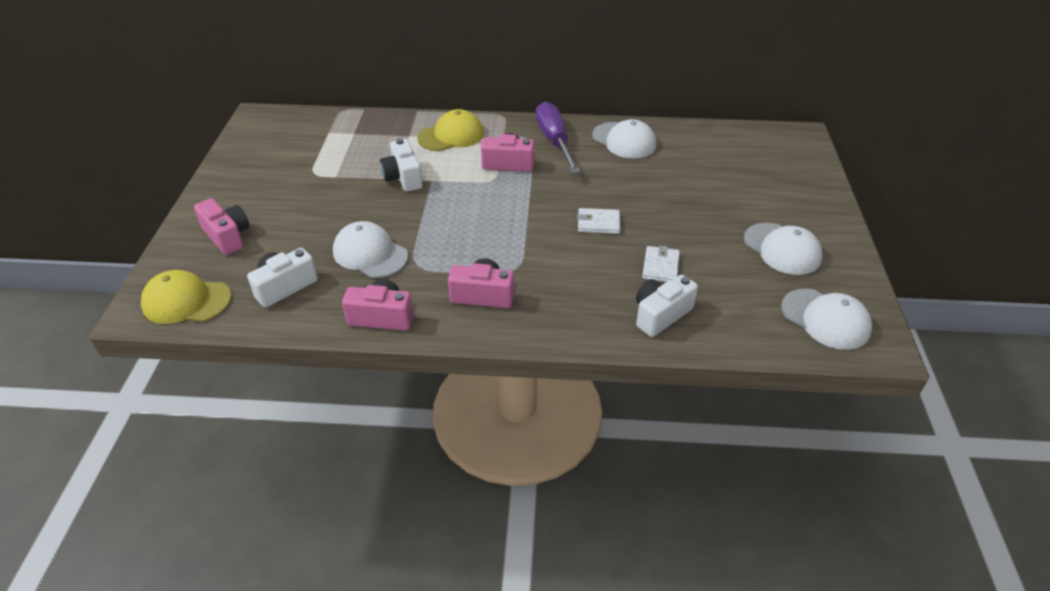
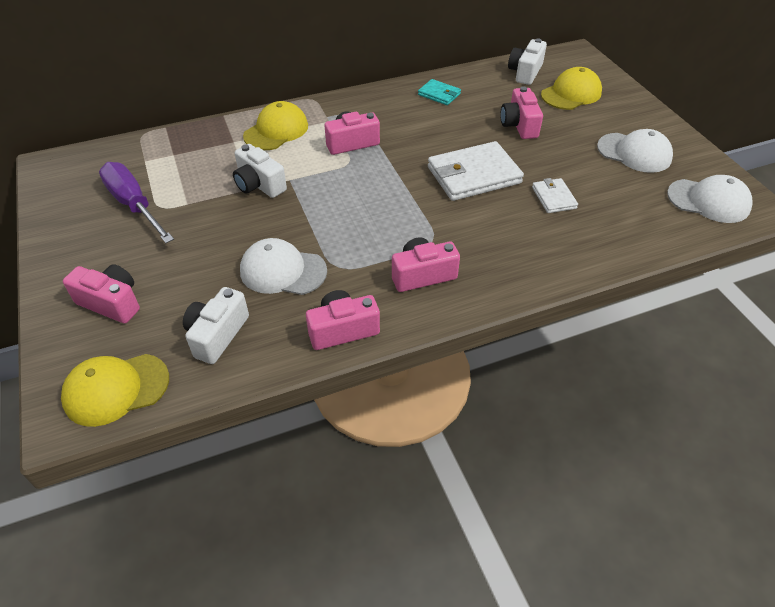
camera: 25 degrees left, 5 degrees up
(554, 141) = (378, 110): purple screwdriver -> purple screwdriver (134, 205)
(598, 223) = (473, 175): white wallet -> white wallet, size x1.93
(624, 141) = (439, 94): white cap -> turquoise wallet
(660, 315) = (585, 240): white camera -> white camera (525, 72)
(681, 190) = (519, 125): none -> pink camera
(761, 174) = (571, 94): none -> yellow cap

